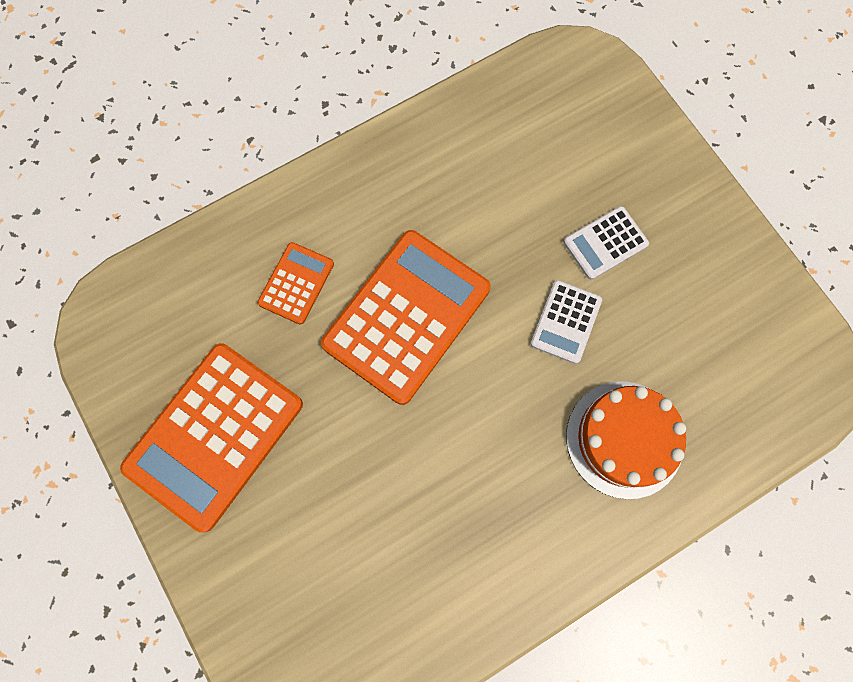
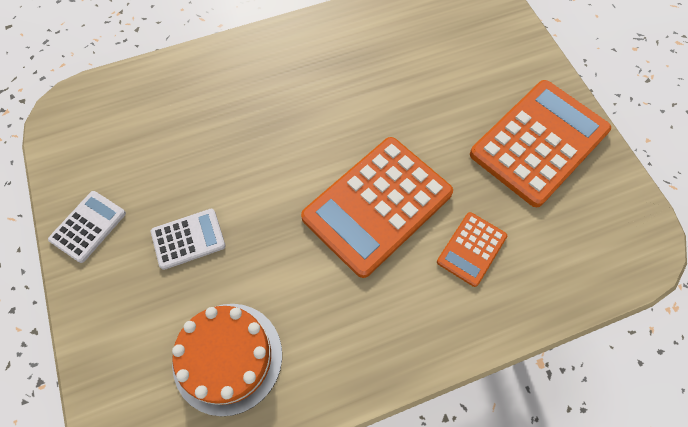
camera: 170 degrees left, 10 degrees down
(565, 322) = (245, 180): white calculator -> white calculator (88, 226)
(624, 439) = (230, 95): orange cake -> orange cake (227, 357)

